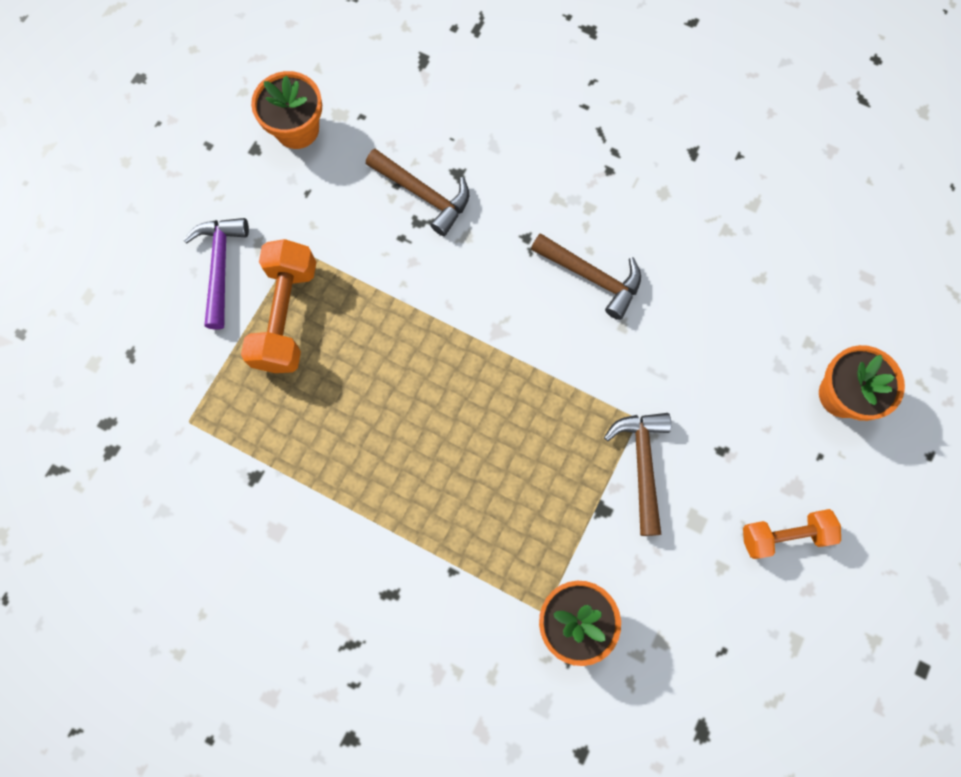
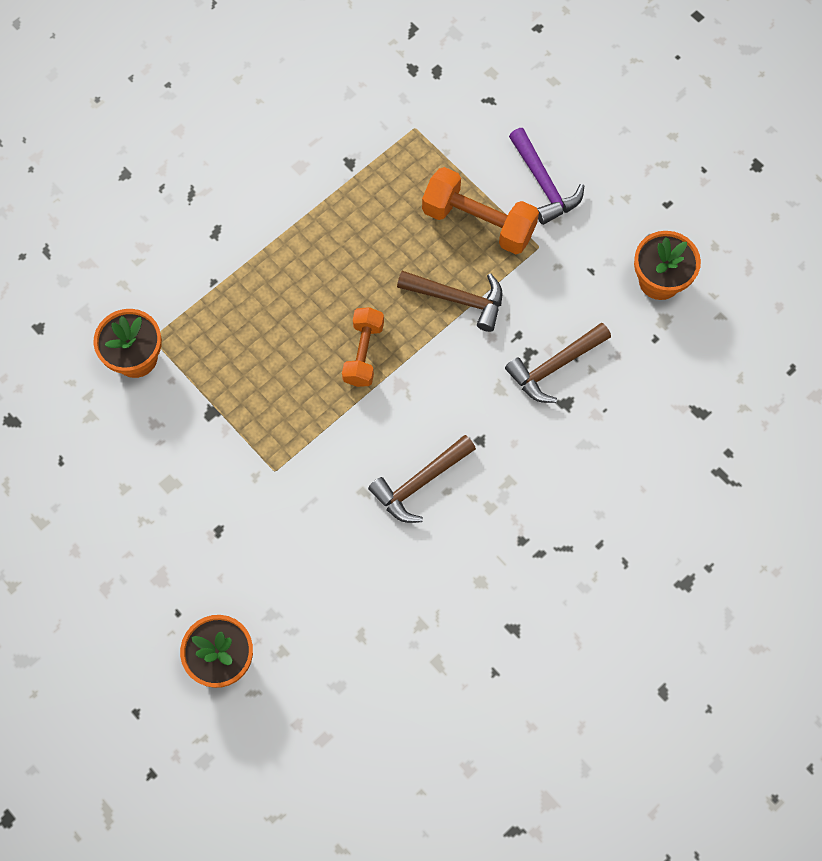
camera: 110 degrees right, 5 degrees down
(220, 266) = (544, 184): purple hammer -> purple hammer turned 45 degrees clockwise
(642, 464) = (235, 459): brown hammer -> brown hammer (458, 299)
(784, 535) = (126, 551): orange dumbbell -> orange dumbbell (363, 353)

